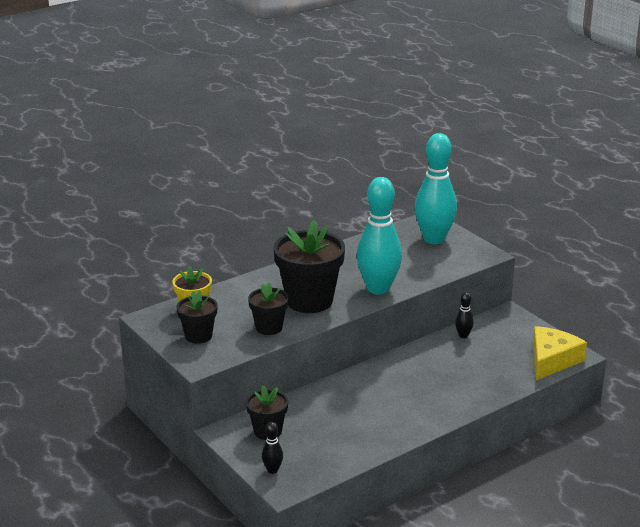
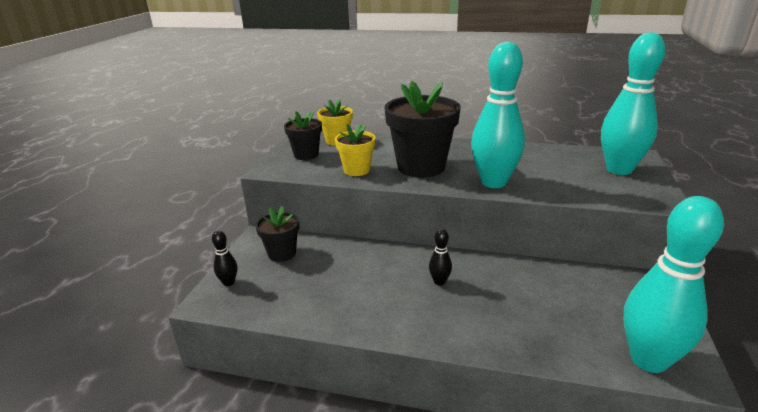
camera: 50 degrees right, 0 degrees up
(269, 327) = (356, 170): black flower pot -> yellow flower pot
(463, 335) = (570, 275): black bowling pin -> black bowling pin (439, 282)
(552, 360) = (648, 360): yellow cheese -> turquoise bowling pin

